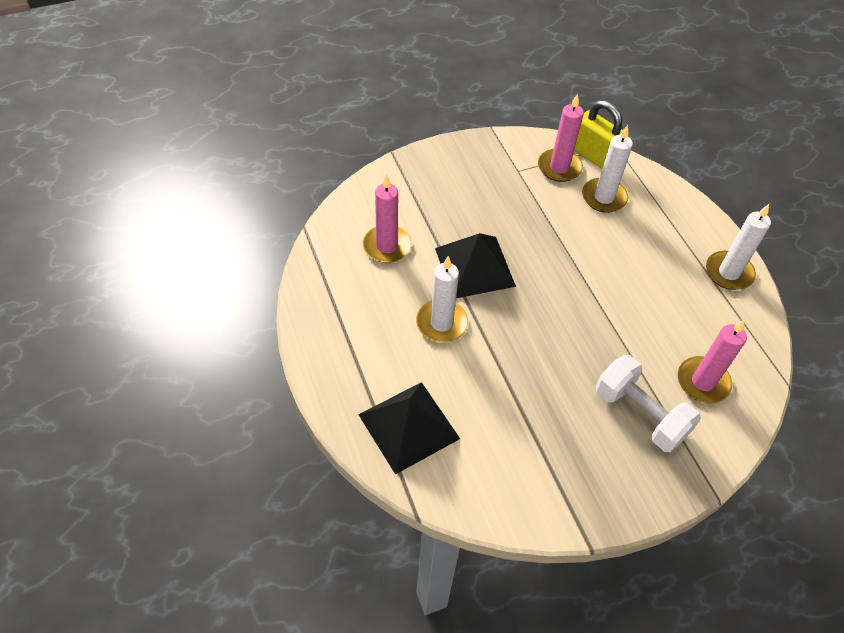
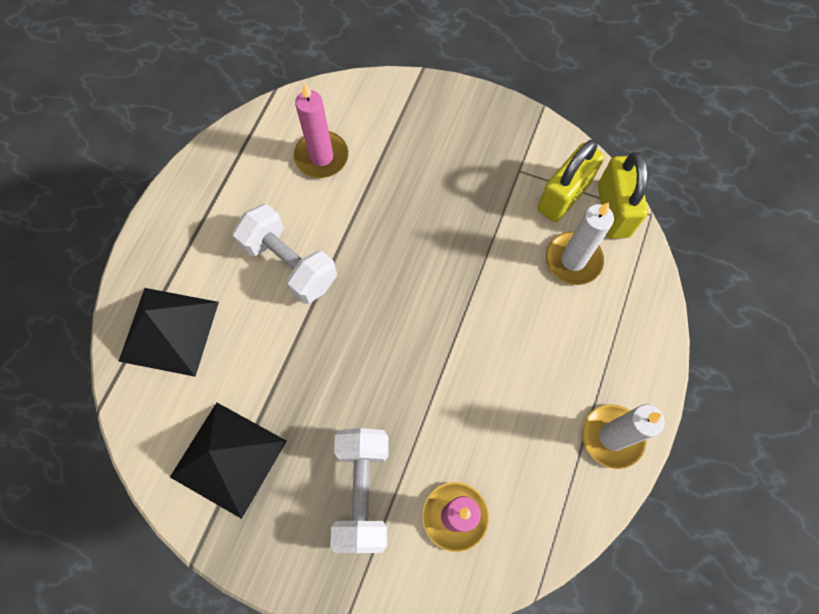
camera: 45 degrees right, 15 degrees up
(441, 323) = (290, 263): white candle -> white dumbbell
(474, 266) = (374, 234): black pyramid -> black pyramid (229, 458)
(559, 167) = (563, 196): pink candle -> yellow padlock

